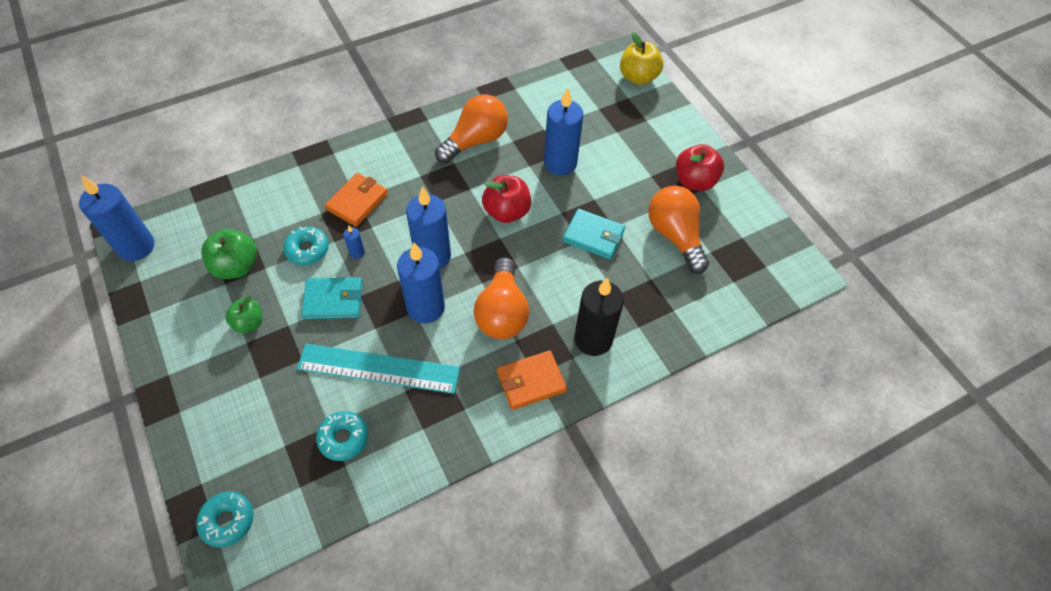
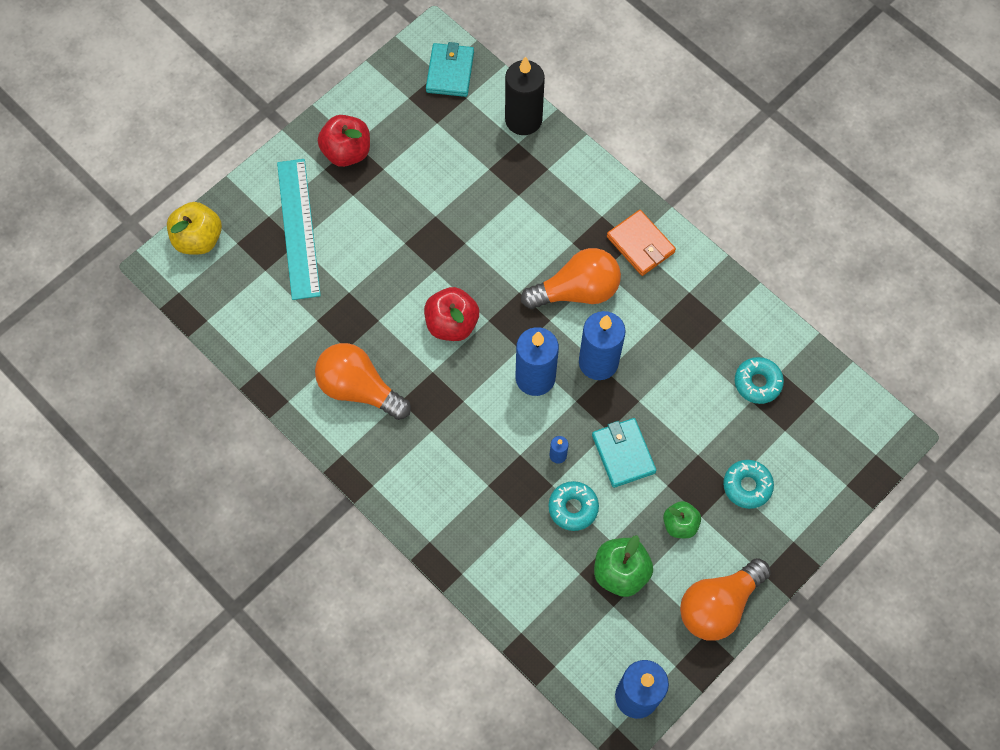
camera: 105 degrees left, 10 degrees up
(227, 521) = (866, 446): turquoise donut -> turquoise donut (747, 486)
(357, 202) = (491, 483): orange wallet -> none
(379, 368) = (679, 380): turquoise ruler -> turquoise ruler (298, 228)
(560, 163) = (364, 289): blue candle -> none
(593, 236) = (454, 232): turquoise wallet -> turquoise wallet (450, 72)
(593, 339) = (576, 204): black candle -> black candle (523, 120)
(675, 236) = (428, 157): orange light bulb -> orange light bulb (718, 605)

